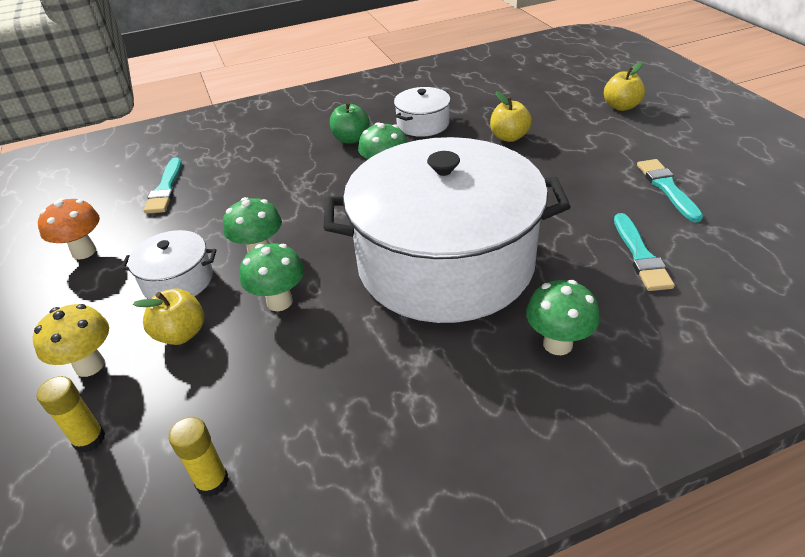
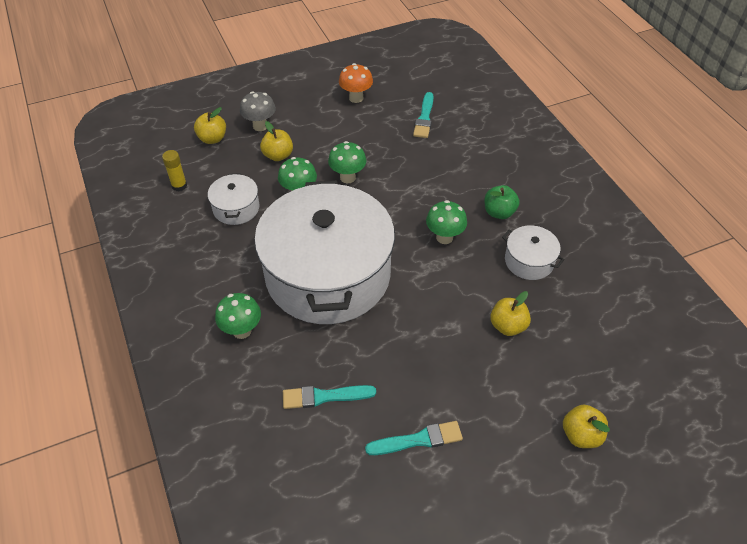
camera: 85 degrees right, 10 degrees up
(89, 439) = (212, 139): yellow glue stick -> yellow apple
(90, 365) = (260, 126): yellow mushroom -> grey mushroom
(165, 189) = (424, 118): turquoise brush -> turquoise brush turned 75 degrees counterclockwise
(178, 281) = (324, 145): white pot -> white pot (236, 208)

